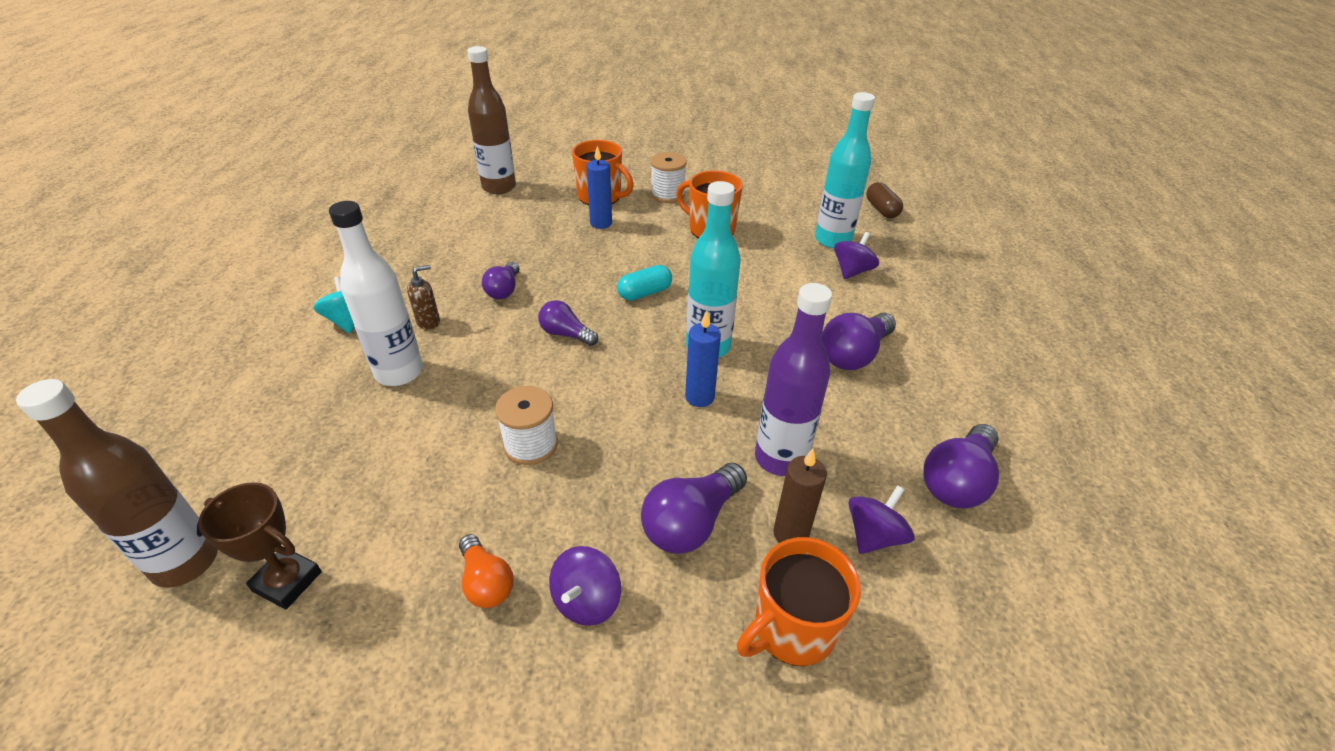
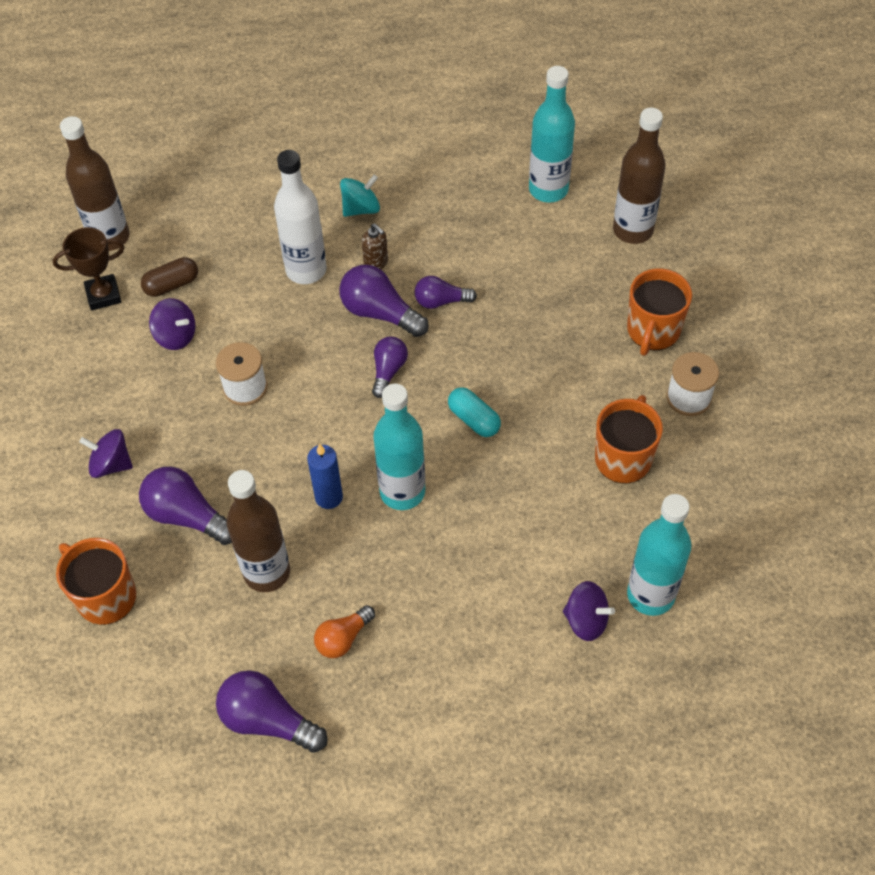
camera: 80 degrees right, 15 degrees up
(287, 581) = (103, 295): brown trophy -> brown trophy turned 60 degrees clockwise
(424, 215) = (548, 189): none -> turquoise bottle
(486, 582) = (117, 402): orange light bulb -> orange light bulb (343, 638)
(601, 223) = (594, 347): blue candle -> none
(780, 458) = (267, 572): purple bottle -> brown bottle
(790, 534) = (187, 588): brown candle -> none
(854, 354) = (426, 627): purple light bulb -> purple light bulb (380, 313)
(874, 535) = (196, 650): purple spinning top -> purple spinning top (176, 336)
(881, 210) = (756, 653): brown capsule -> brown capsule (171, 285)

